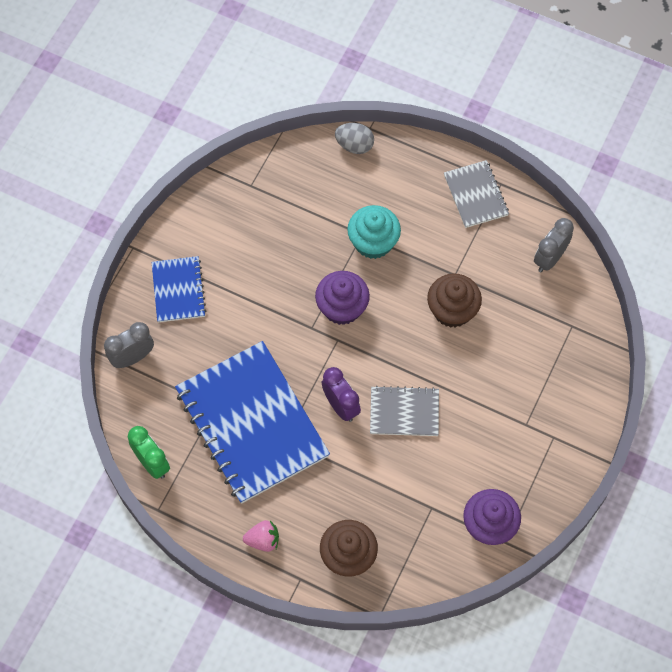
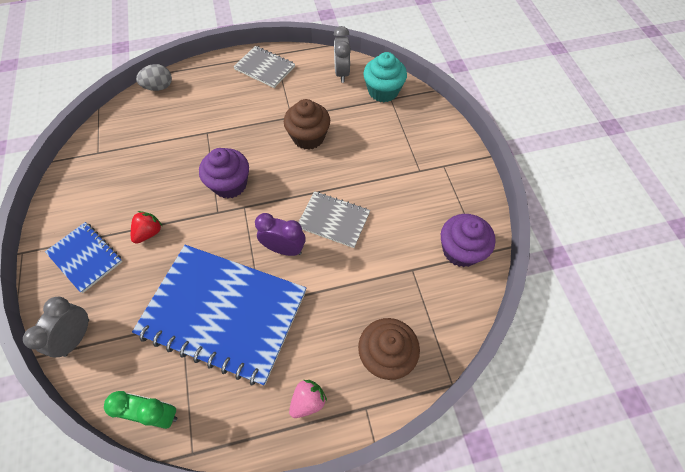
camera: 40 degrees left, 5 degrees down
(242, 305) = (149, 233): none -> red strawberry
(373, 242) = (219, 132): turquoise cupcake -> turquoise cupcake (383, 91)
(404, 412) = (333, 220): grey notebook -> grey notebook turned 60 degrees clockwise

